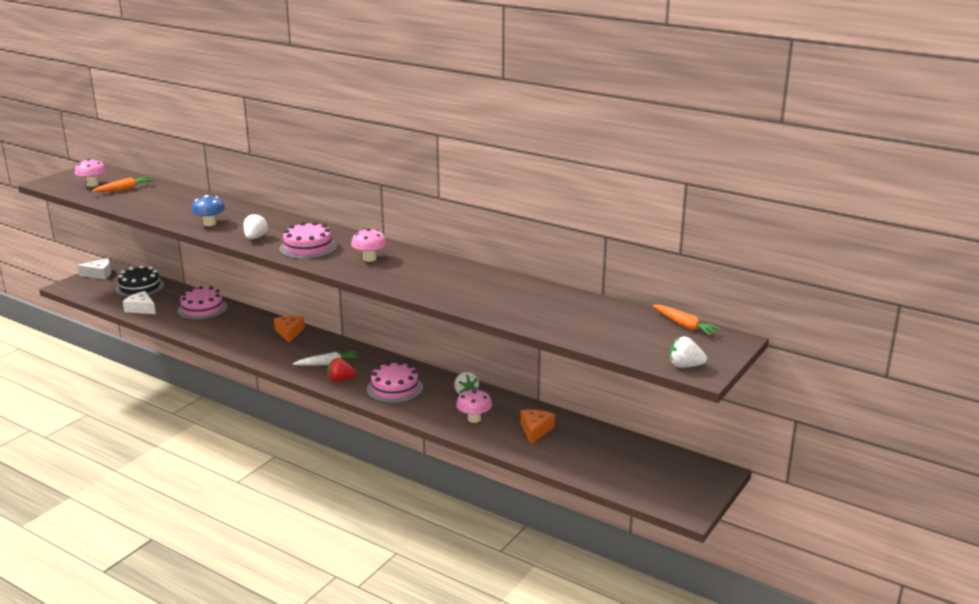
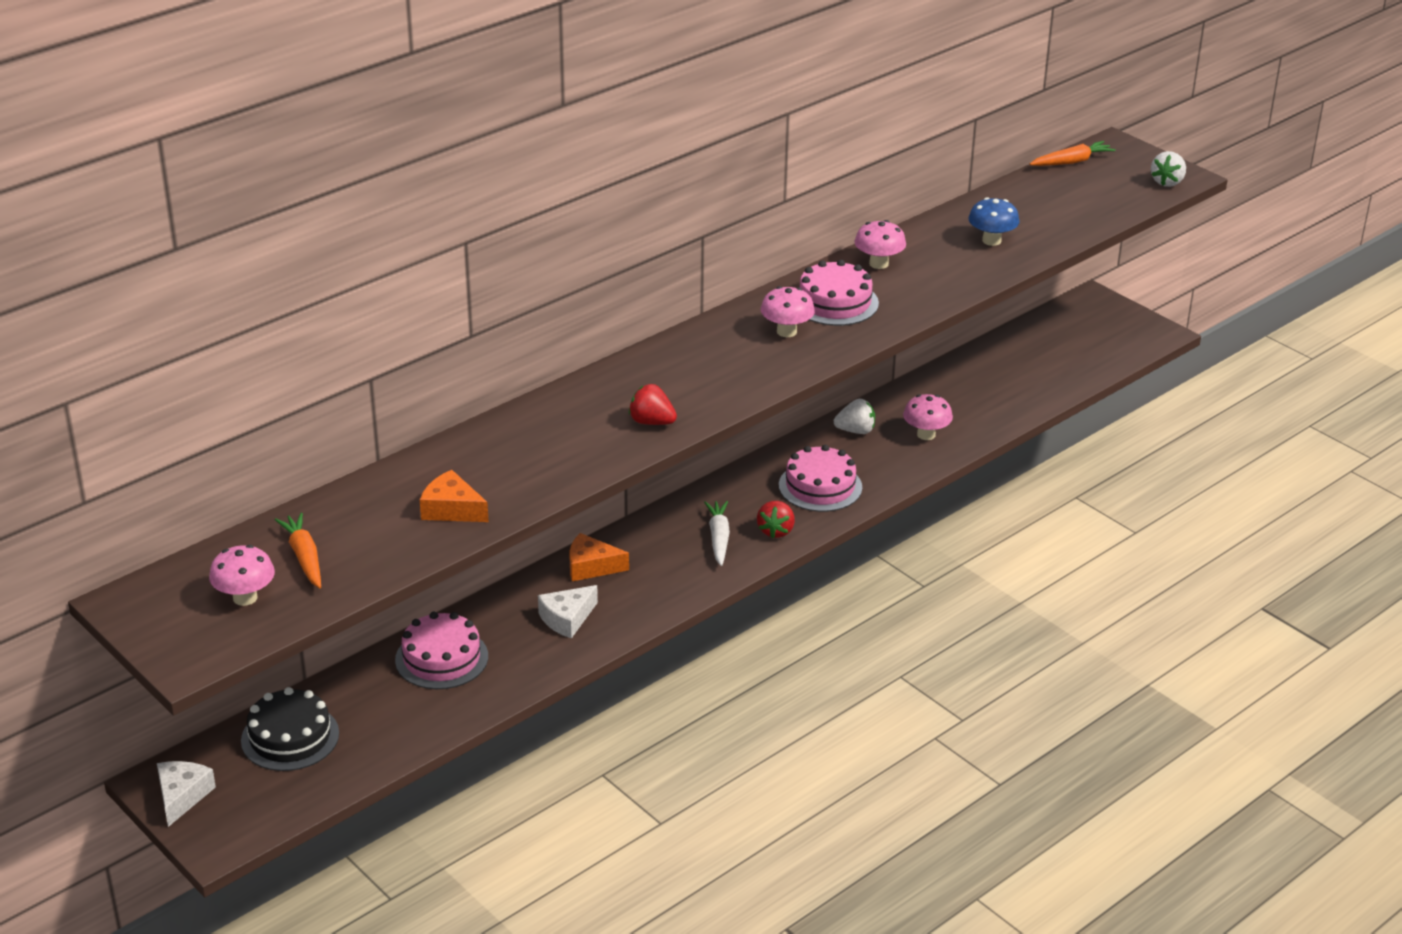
camera: 75 degrees left, 10 degrees up
(141, 309) = (397, 734): white cheese -> white cheese (567, 618)
(210, 223) = (560, 463): blue mushroom -> blue mushroom (991, 240)
(255, 238) = (651, 422): white strawberry -> red strawberry
(308, 247) = (718, 378): pink cake -> pink cake (835, 302)
(472, 275) = (878, 264): none -> pink mushroom
(535, 430) = (968, 395): orange cheese -> orange cheese (452, 509)

